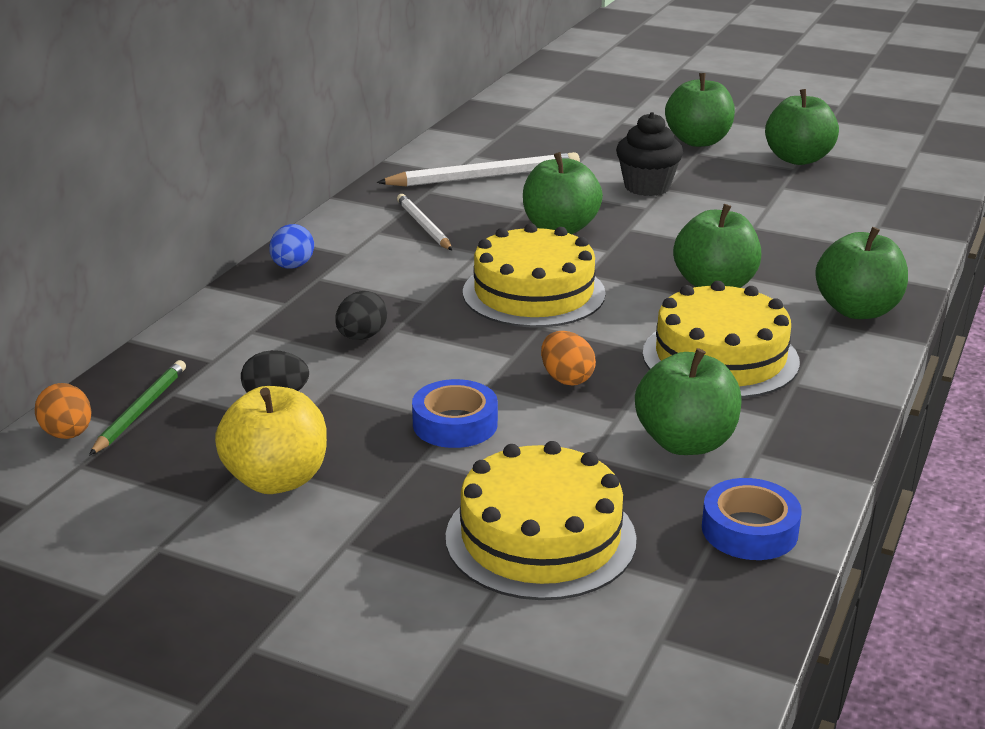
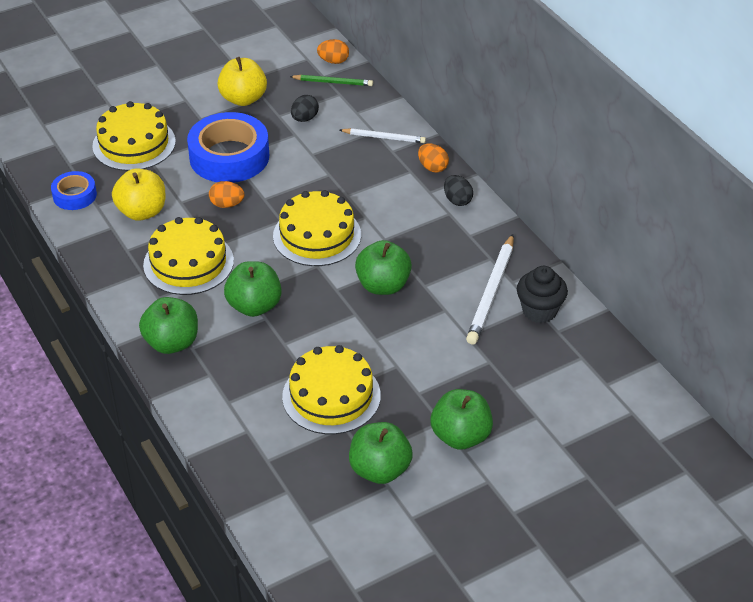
camera: 125 degrees right, 15 degrees up
(140, 410) = (333, 82): green pencil -> green pencil turned 45 degrees counterclockwise
(292, 266) = (432, 167): blue egg -> orange egg
(361, 337) = (332, 161): black egg -> black egg (457, 200)
(424, 226) = (439, 234): white pencil -> white pencil (383, 137)
(455, 424) = (229, 156): blue tape -> blue tape, size x1.90
(647, 187) = (406, 358): black cupcake -> black cupcake (539, 311)
(685, 442) = (142, 212): green apple -> yellow apple
(759, 203) = (331, 396): none -> yellow cake

